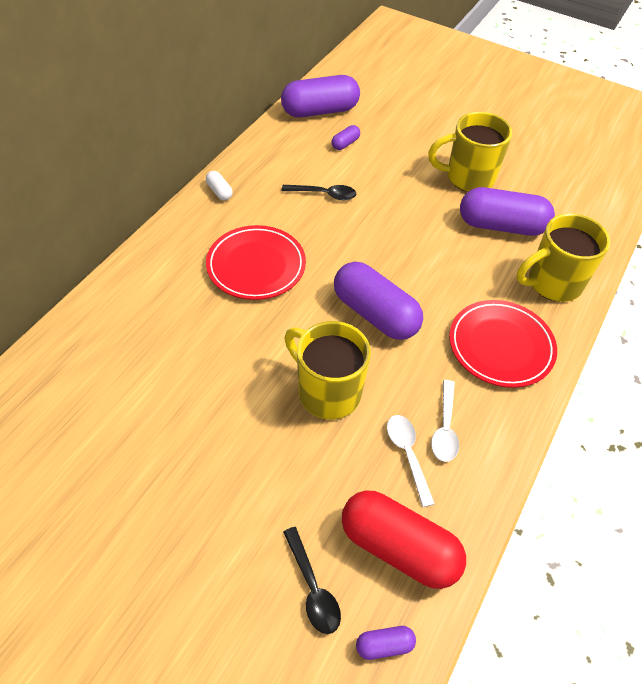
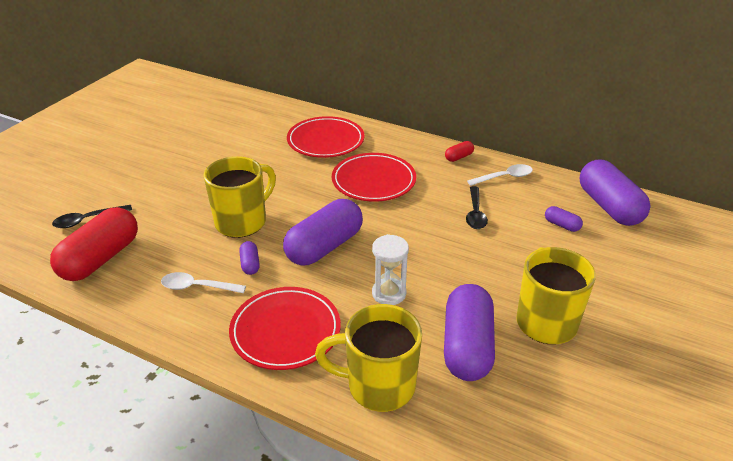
camera: 90 degrees right, 15 degrees down
(154, 307) = (325, 141): none -> red plate
(219, 191) = (459, 157): white capsule -> red capsule
(384, 645) = (36, 251): purple capsule -> purple capsule (250, 264)
(408, 455) = (176, 264): white spoon -> white spoon (504, 177)
(443, 268) = (389, 293): none -> white hourglass
(552, 283) = (378, 386): yellow mug -> yellow mug turned 60 degrees counterclockwise

